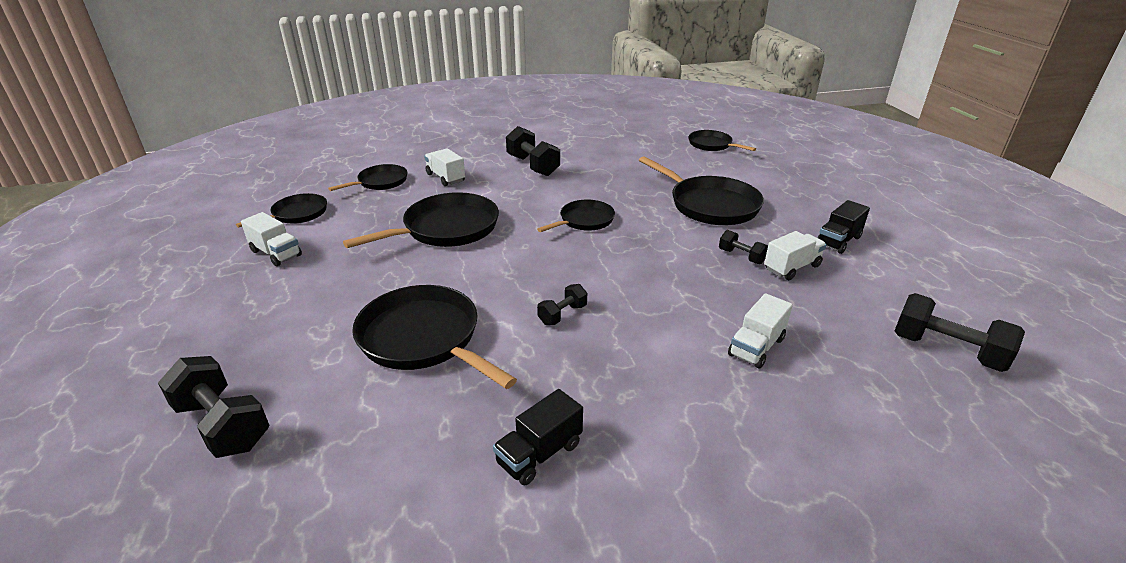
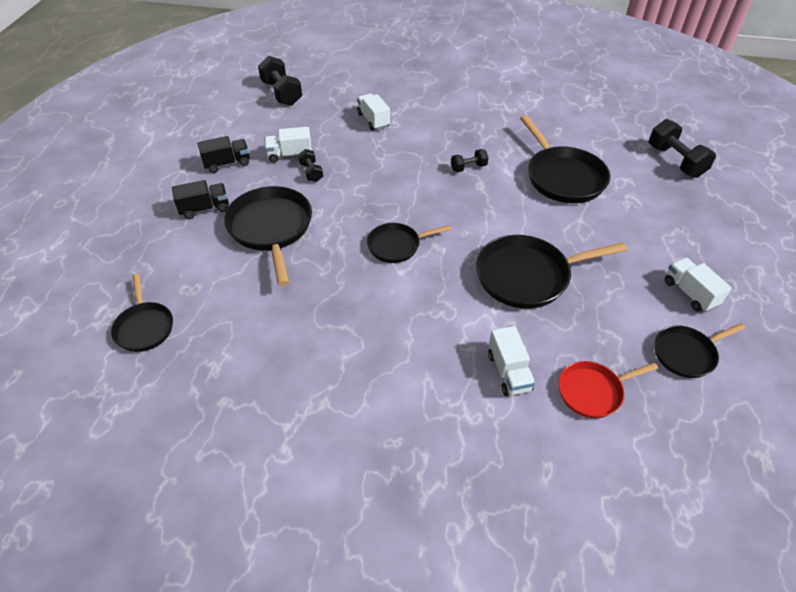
camera: 155 degrees left, 15 degrees up
(380, 182) = (593, 391): black pan -> red pan
(533, 166) = (392, 361): black dumbbell -> none
(539, 453) = (516, 110): black truck -> black truck (205, 209)
(756, 347) = (373, 120): white truck -> white truck turned 90 degrees counterclockwise

